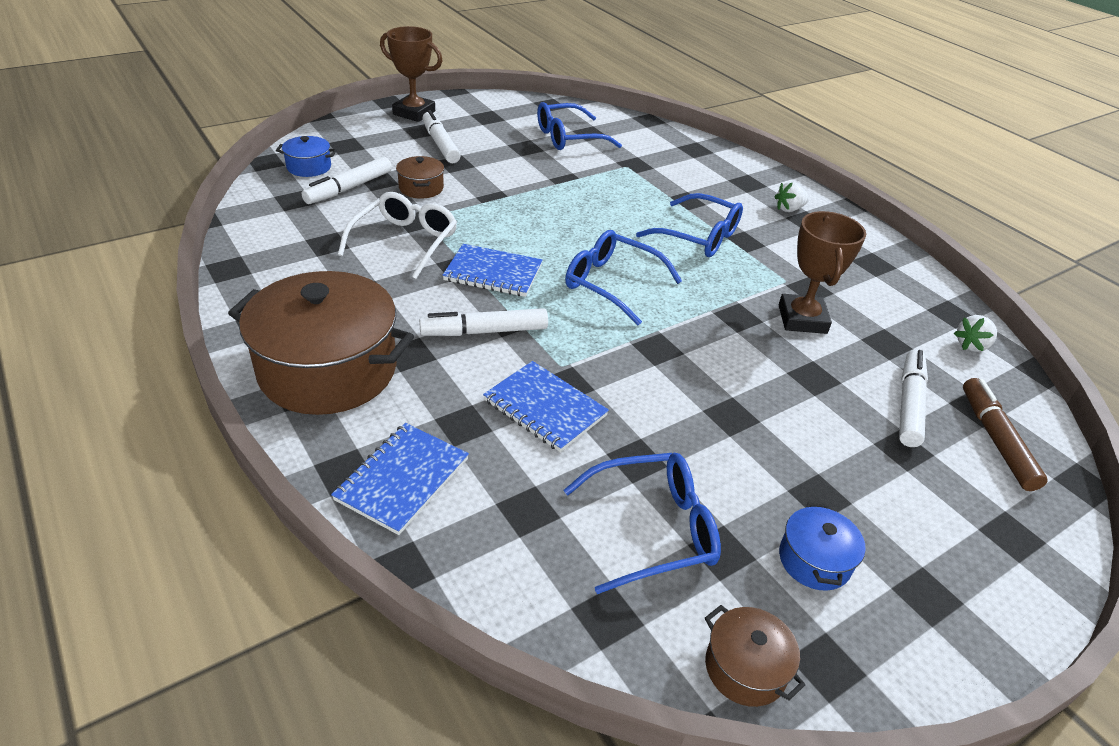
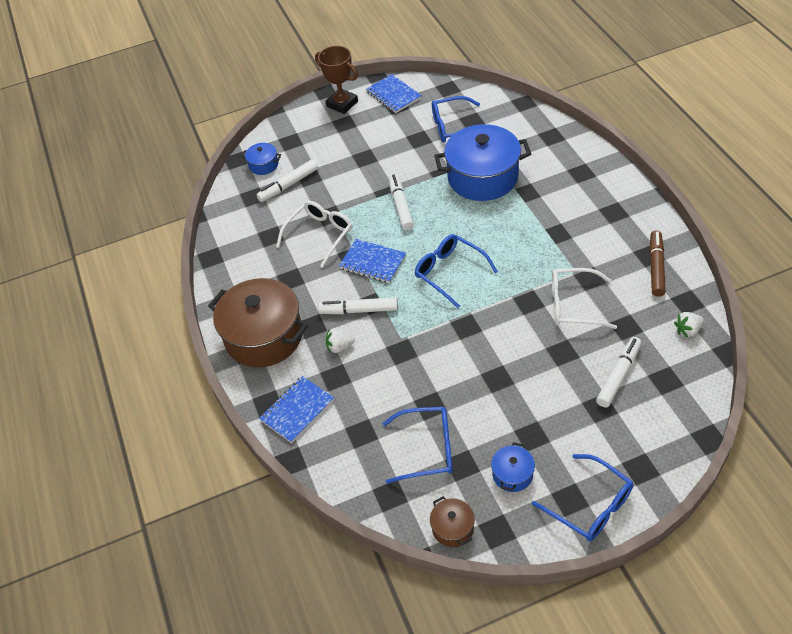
camera: 20 degrees right, 10 degrees up
(421, 188) = (337, 184): brown pot -> none
(440, 144) = (356, 138): white marker -> white marker (400, 206)
(545, 408) = (384, 368): blue notebook -> blue notebook (393, 95)
(622, 185) = (482, 177): none -> blue pot
(699, 237) = (524, 229): blue glasses -> blue glasses (590, 506)
(789, 209) = (604, 201): white strawberry -> white strawberry (340, 347)
(802, 319) = (573, 305): brown trophy -> white glasses
(995, 440) = (665, 404): brown marker -> brown marker (656, 267)

